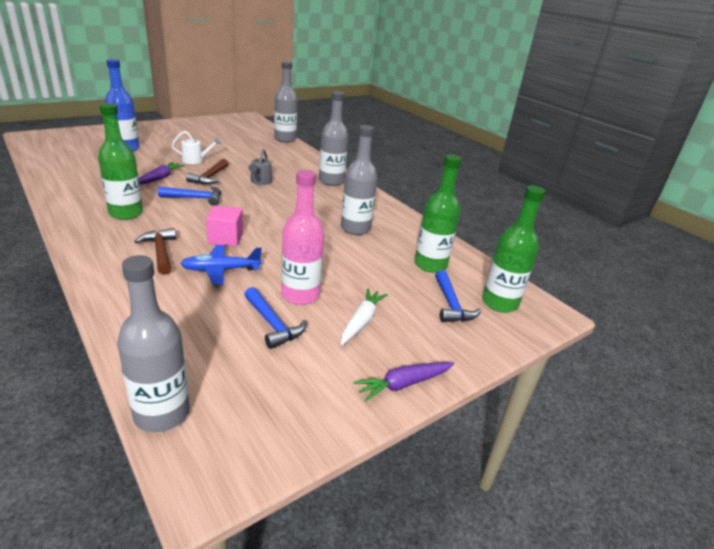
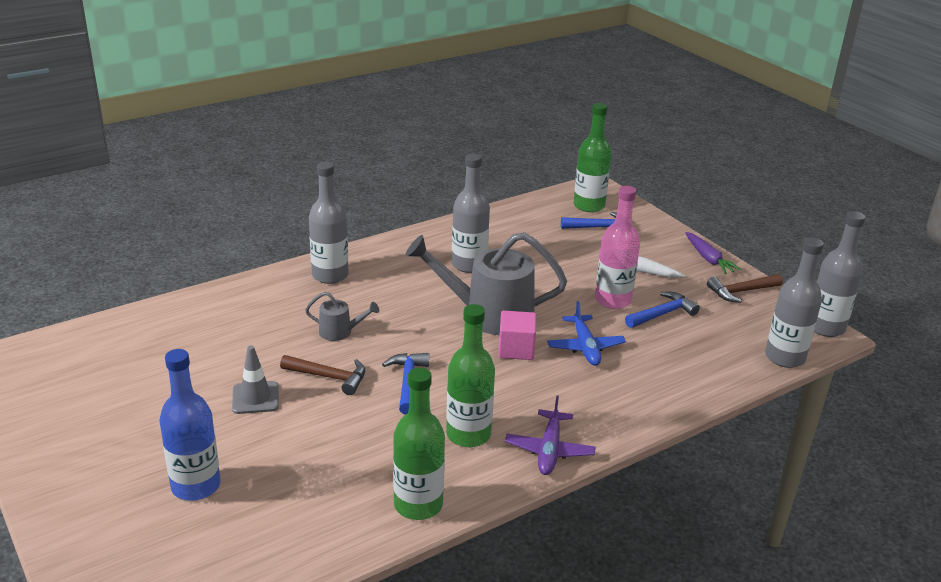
camera: 85 degrees left, 0 degrees up
(88, 240) = (549, 450): none -> purple plane
(159, 178) = (339, 424): purple carrot -> none
(160, 252) = (560, 391): brown hammer -> brown hammer (741, 292)
(196, 160) = (255, 398): white watering can -> grey traffic cone
(277, 231) = (488, 315): none -> grey watering can
(285, 139) = (142, 314): grey bottle -> grey bottle (825, 327)
(430, 265) = (535, 229): green bottle -> green bottle (418, 505)

